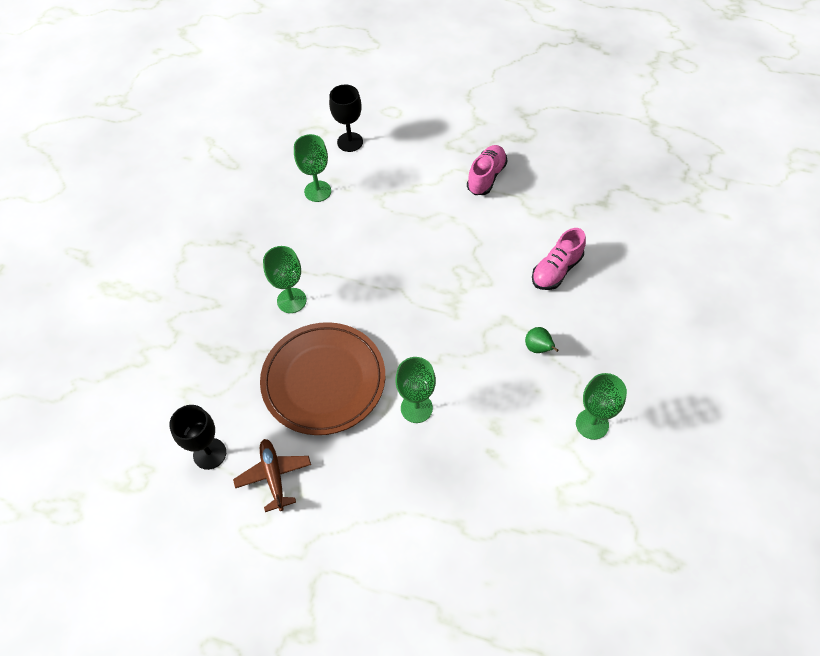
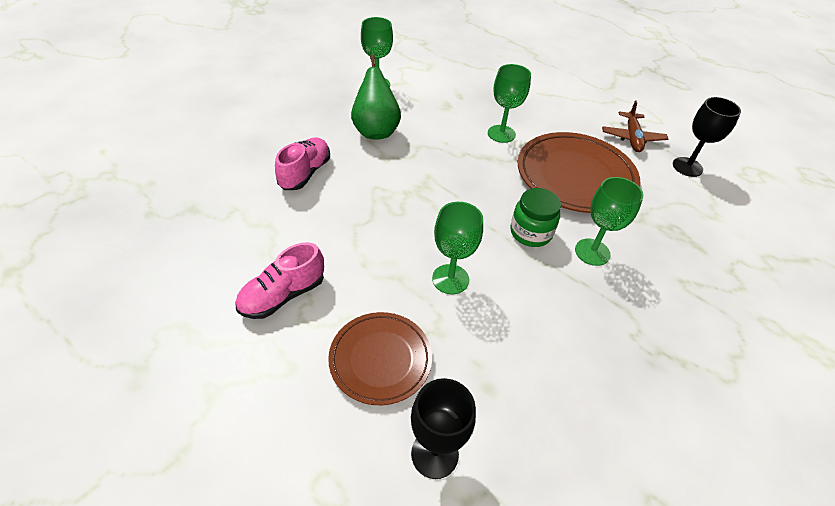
camera: 160 degrees left, 10 degrees down
(317, 191) = (521, 380): green goblet -> green goblet (450, 279)
(345, 296) = (530, 233): none -> green jar
(403, 169) = (380, 359): none -> brown plate
(538, 348) = (376, 131): green pear -> green pear, size x1.97
(556, 270) = (305, 173): pink shoe -> pink shoe turned 45 degrees counterclockwise

